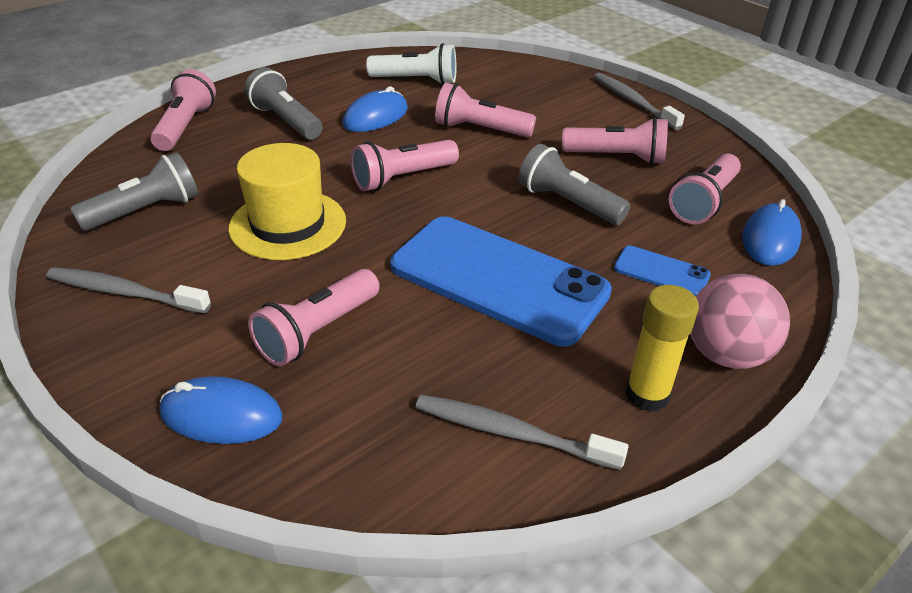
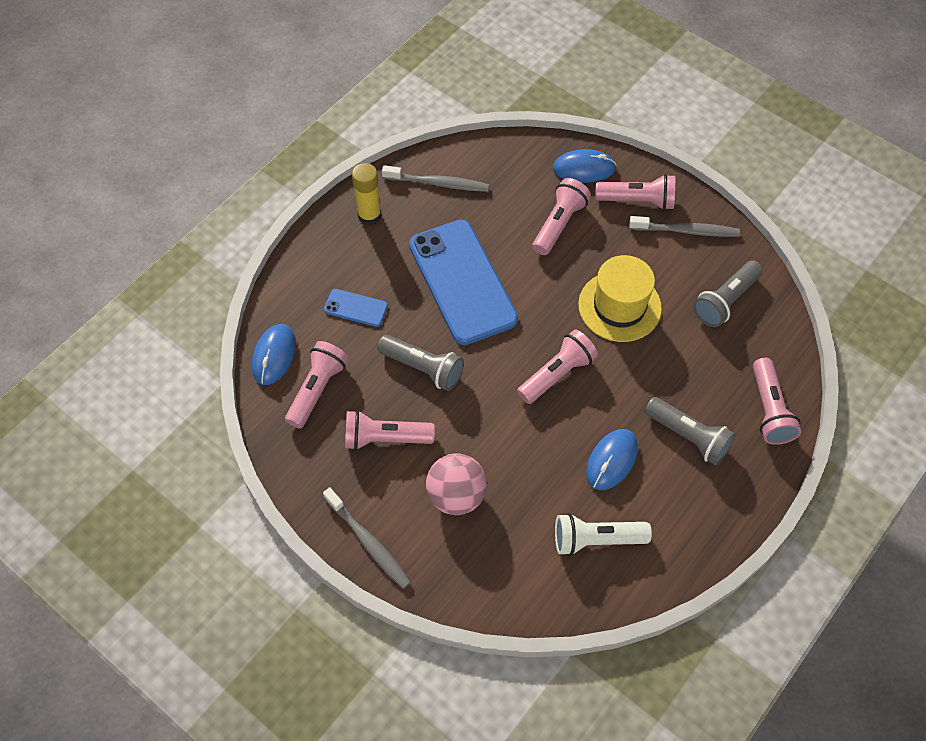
camera: 170 degrees right, 20 degrees up
(480, 129) = (511, 458): pink flashlight -> pink flashlight (637, 201)
(498, 279) = (462, 282): blue phone -> blue phone turned 45 degrees clockwise
(726, 354) = (323, 249): pink ball -> pink ball (456, 495)

